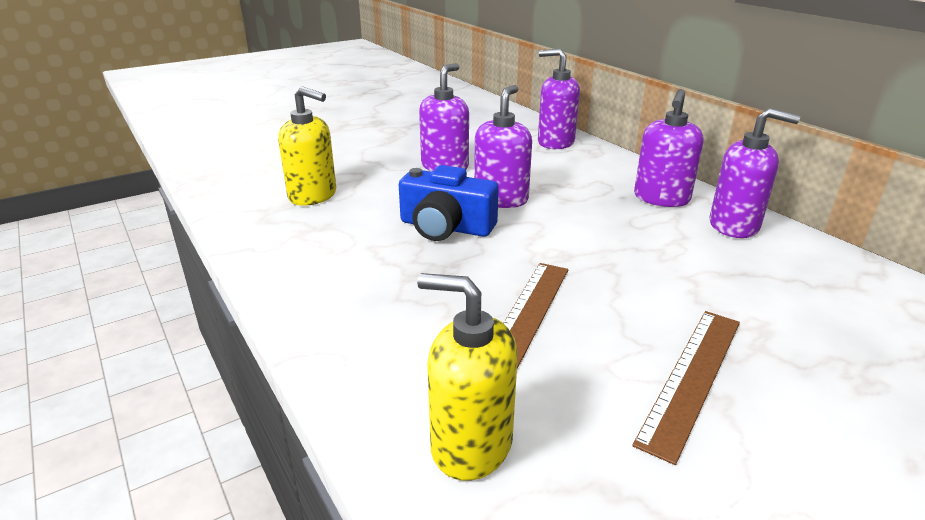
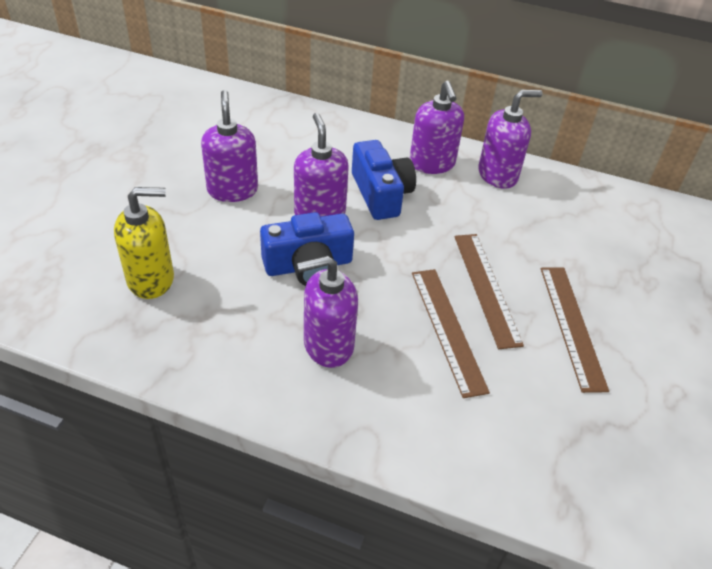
camera: 40 degrees left, 15 degrees up
(470, 444) = (506, 444): yellow soap dispenser -> none
(555, 142) = (296, 121): purple soap dispenser -> purple soap dispenser (328, 345)
(578, 203) = (381, 194): none -> blue camera
(612, 303) = (486, 288): none -> brown ruler

